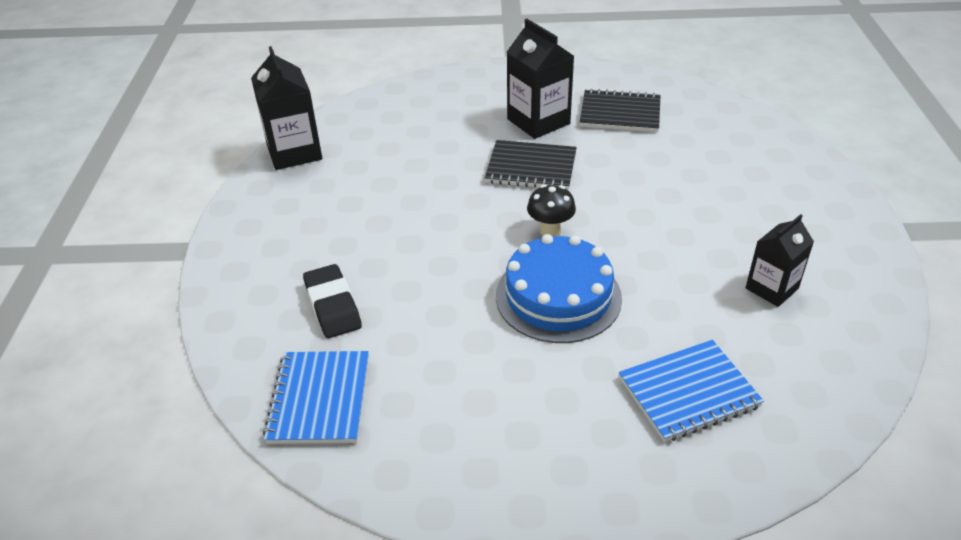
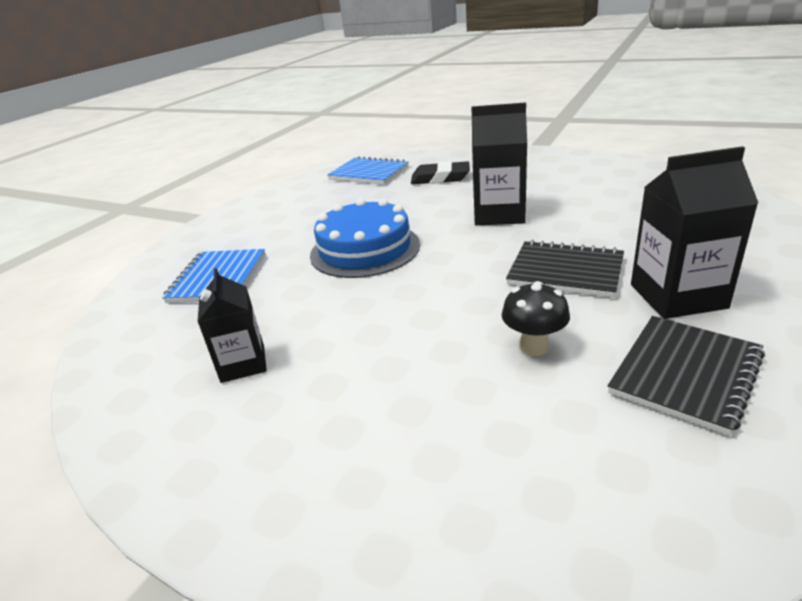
camera: 120 degrees right, 10 degrees down
(294, 152) = (651, 171): black carton -> black carton (499, 214)
(531, 168) = (565, 271): black notebook -> black notebook turned 75 degrees clockwise
(550, 231) = (448, 261): black mushroom -> black mushroom (534, 347)

